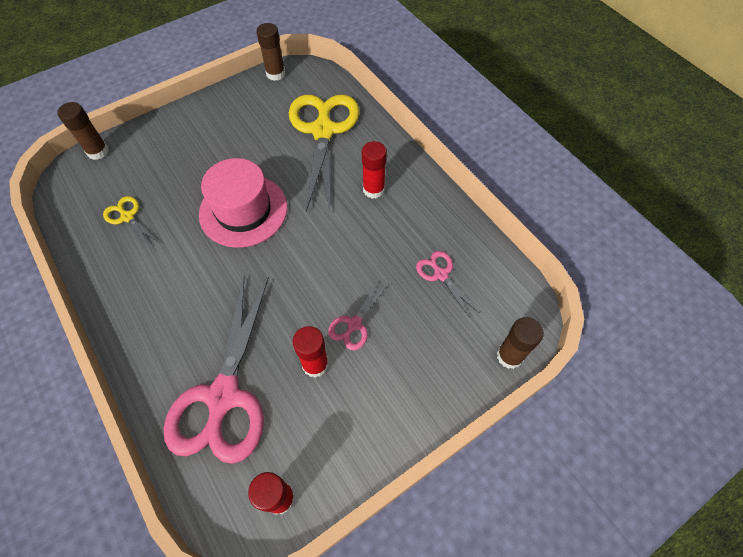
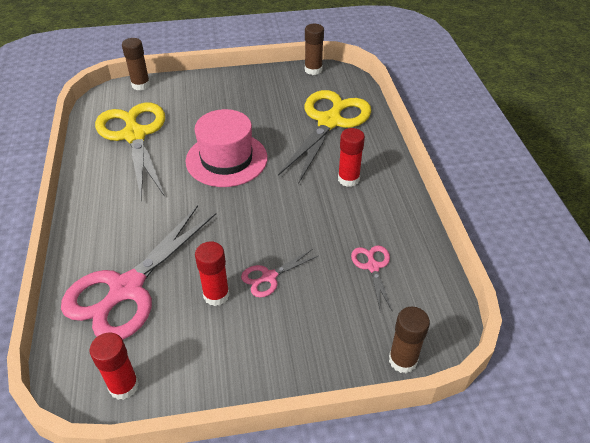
camera: 25 degrees right, 15 degrees down
(127, 217) = (134, 135): yellow scissors -> yellow scissors, size x2.23

